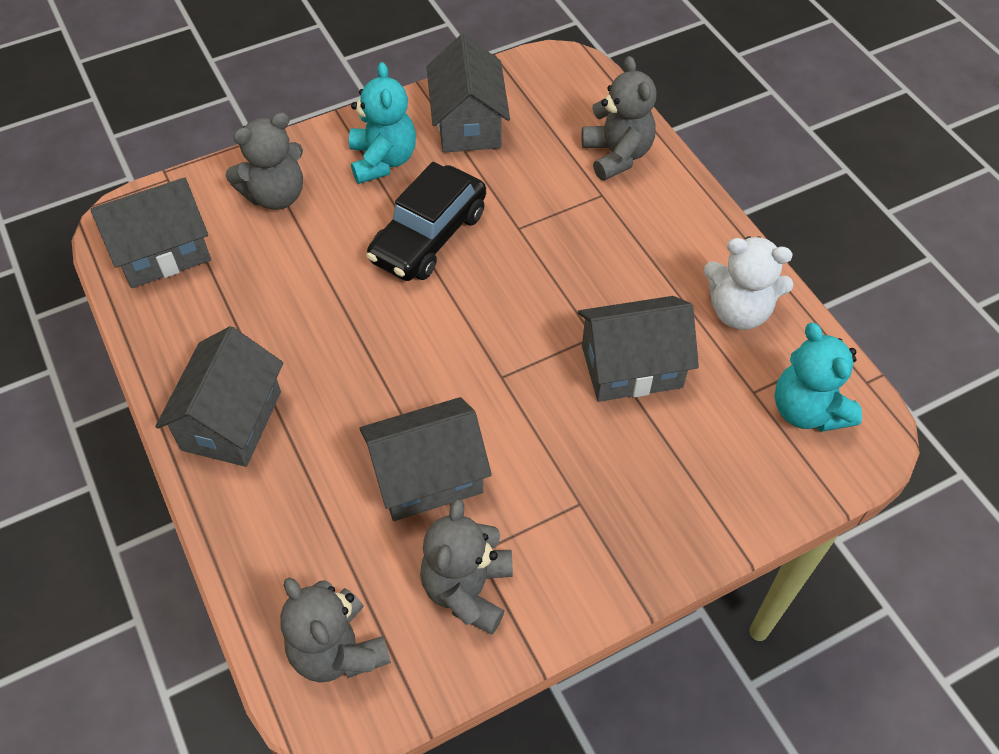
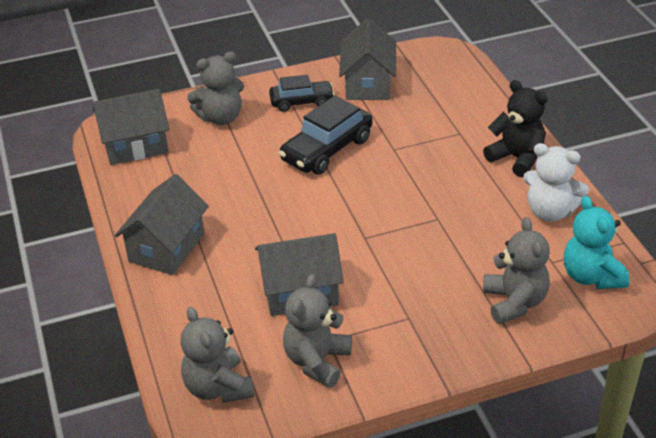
camera: 10 degrees right, 15 degrees down
(383, 161) = (301, 102): turquoise teddy bear -> black car
(617, 155) = (475, 110): grey teddy bear -> grey teddy bear (514, 302)
(631, 366) = (462, 239): grey house -> none
(682, 229) = (516, 158): none -> black teddy bear

